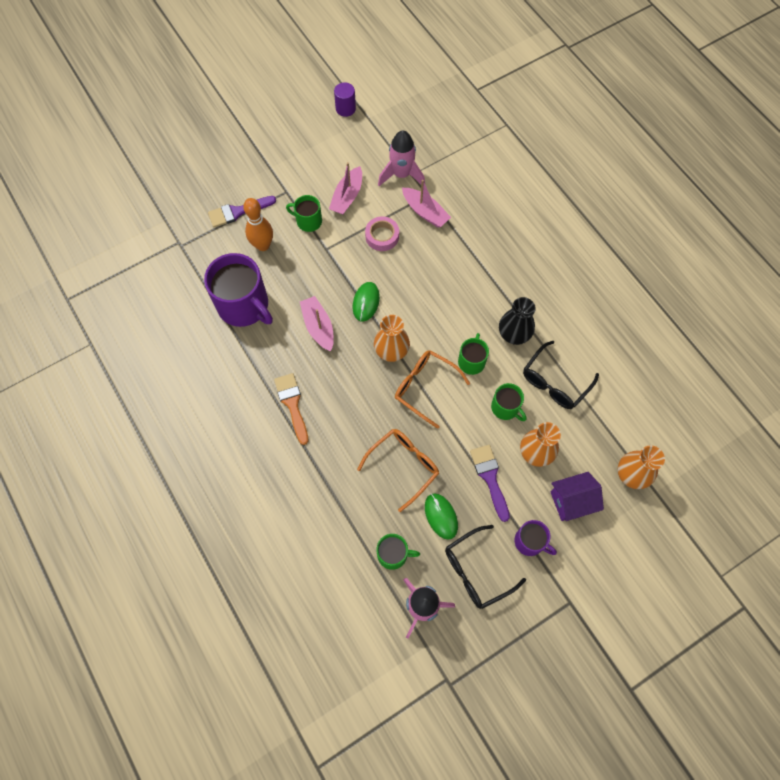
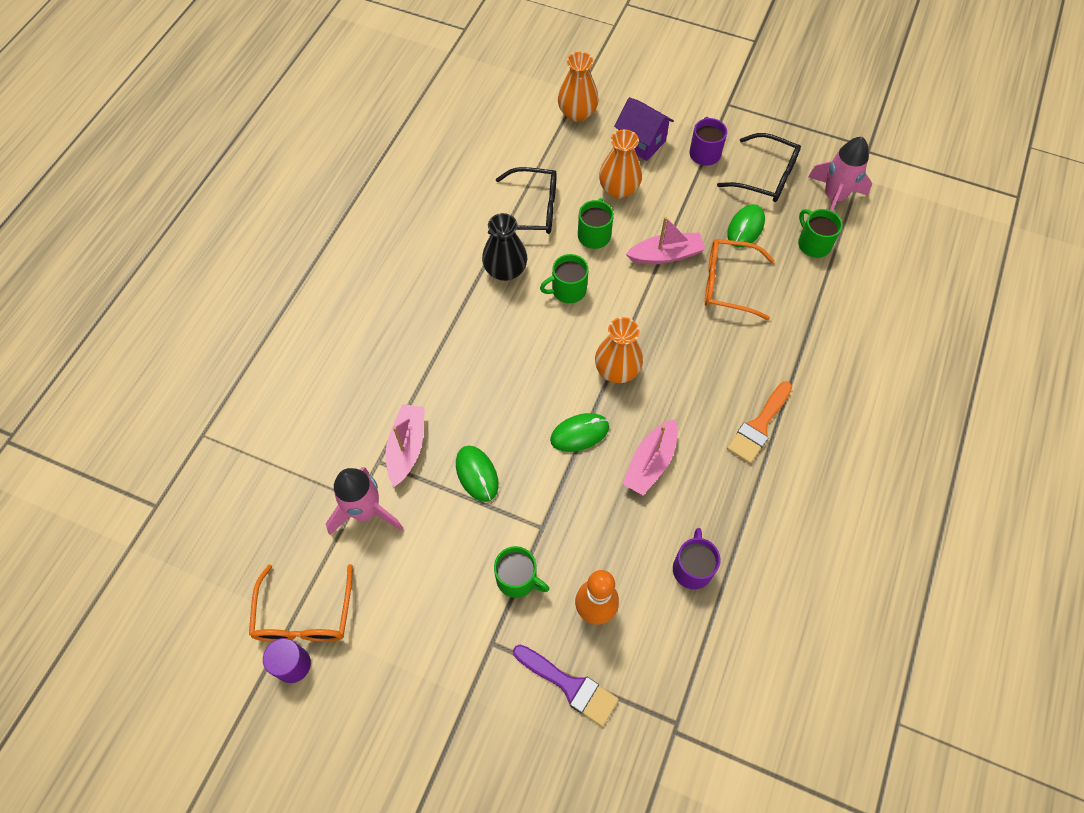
camera: 125 degrees left, 5 degrees down
(244, 305) = (692, 568): purple mug -> purple mug, size x0.51
(308, 221) = (517, 579): green mug -> green mug turned 45 degrees counterclockwise
(347, 197) = (446, 556): pink boat -> pink boat (665, 255)
(382, 236) = (477, 474): pink tape -> green mouse
(425, 387) = (632, 314): orange glasses -> orange glasses (304, 616)
(490, 478) = (675, 210): purple brush -> none

